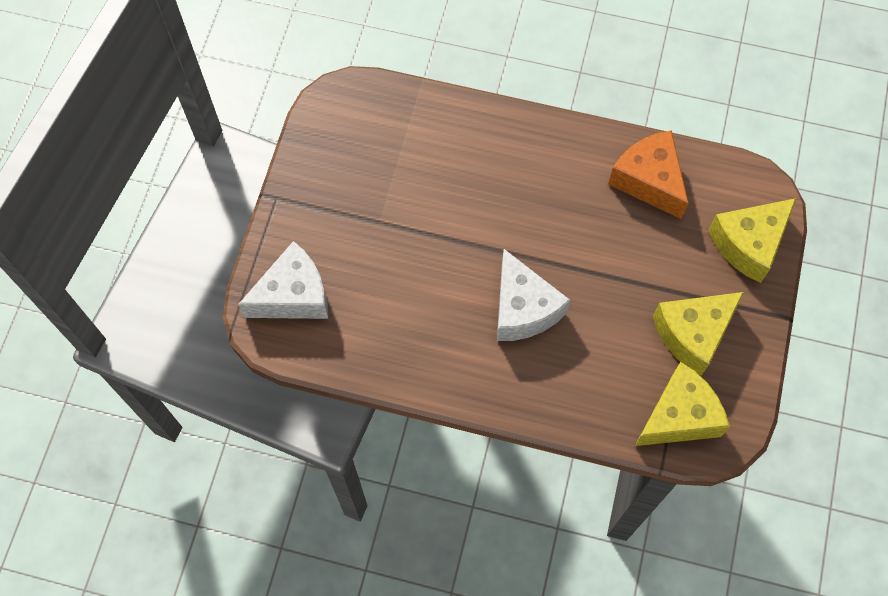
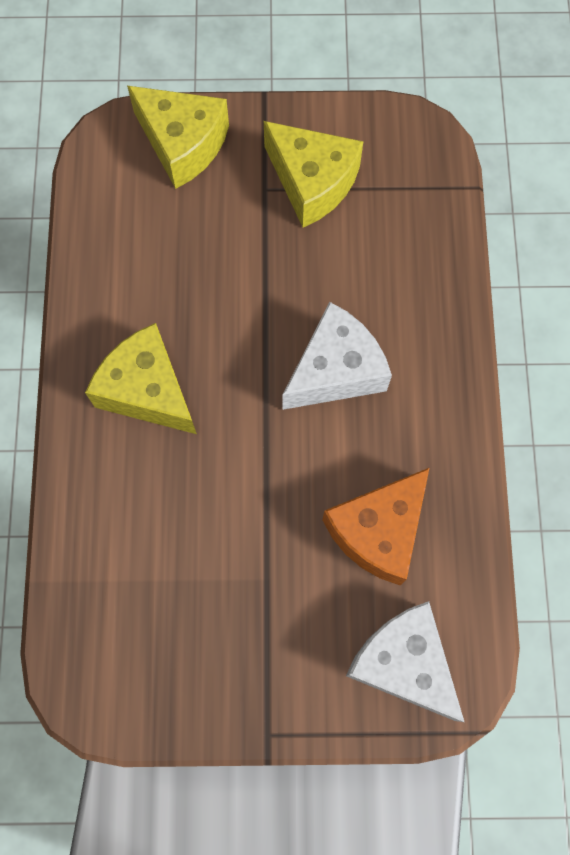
camera: 105 degrees left, 5 degrees up
(649, 180) = (124, 263): orange cheese -> orange cheese (378, 531)
(679, 416) = (414, 180): yellow cheese -> yellow cheese (147, 390)

